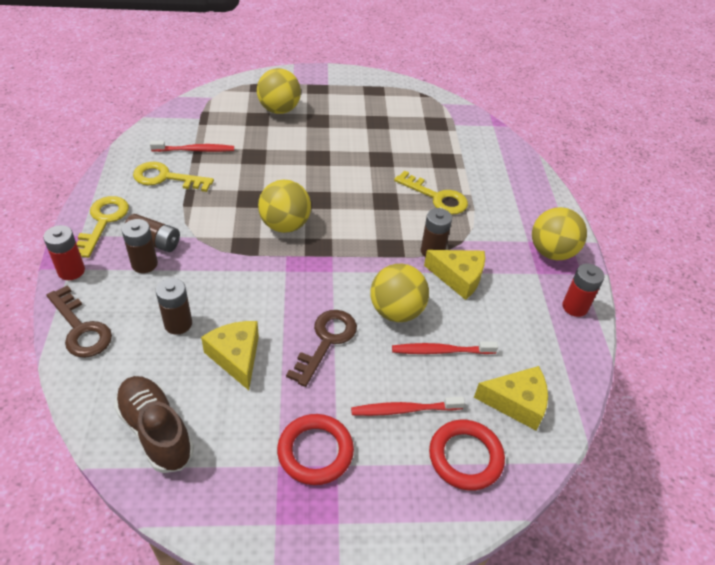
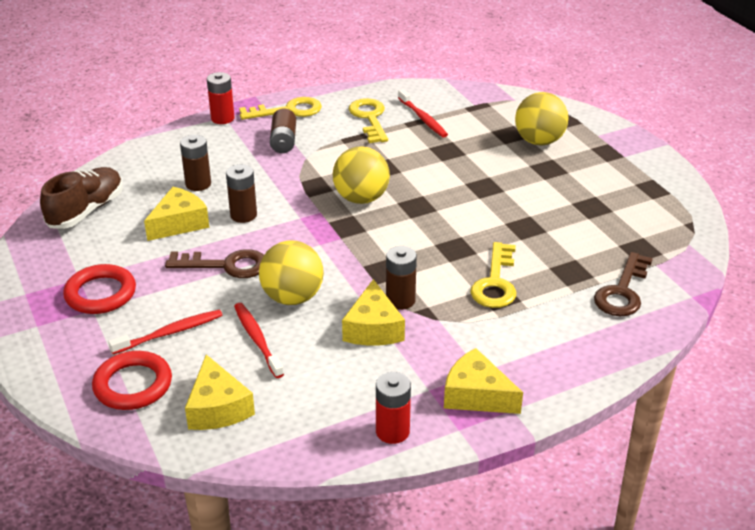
camera: 70 degrees right, 10 degrees down
(81, 328) = (166, 144): brown key -> brown key (622, 291)
(144, 264) = (254, 146): brown battery -> brown battery (243, 215)
(404, 410) = (170, 333): red toothbrush -> red toothbrush turned 90 degrees clockwise
(551, 252) = (476, 395): yellow ball -> yellow cheese

